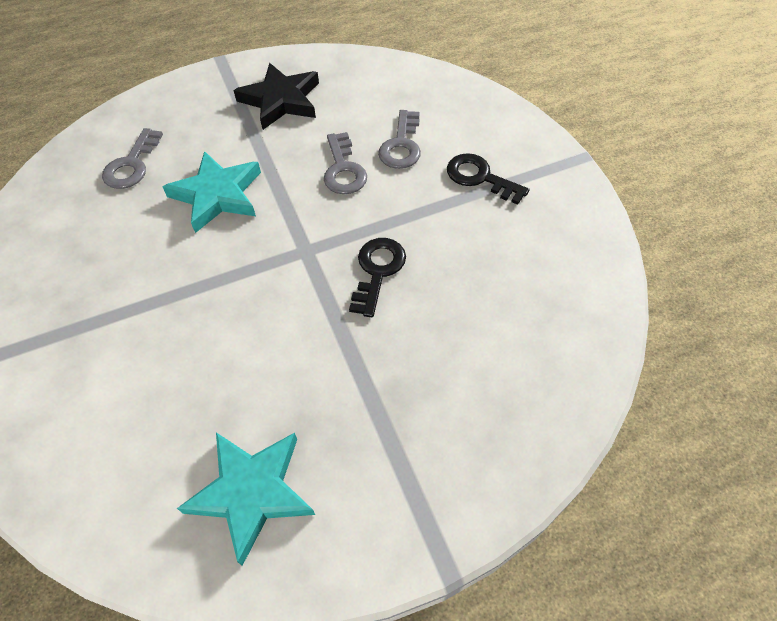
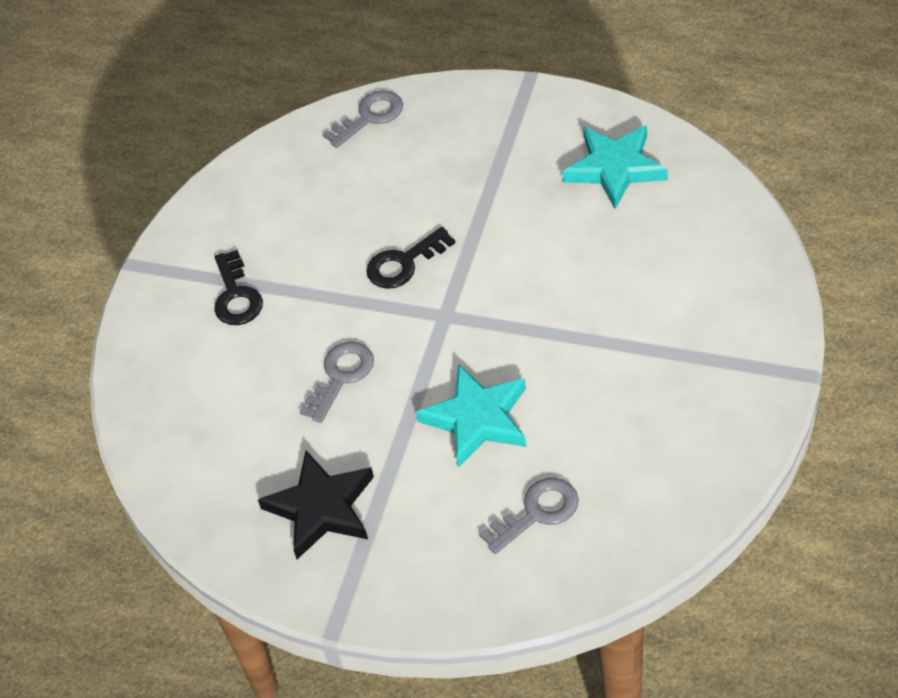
camera: 135 degrees left, 5 degrees down
(401, 145) = (263, 371): grey key -> grey key (369, 117)

